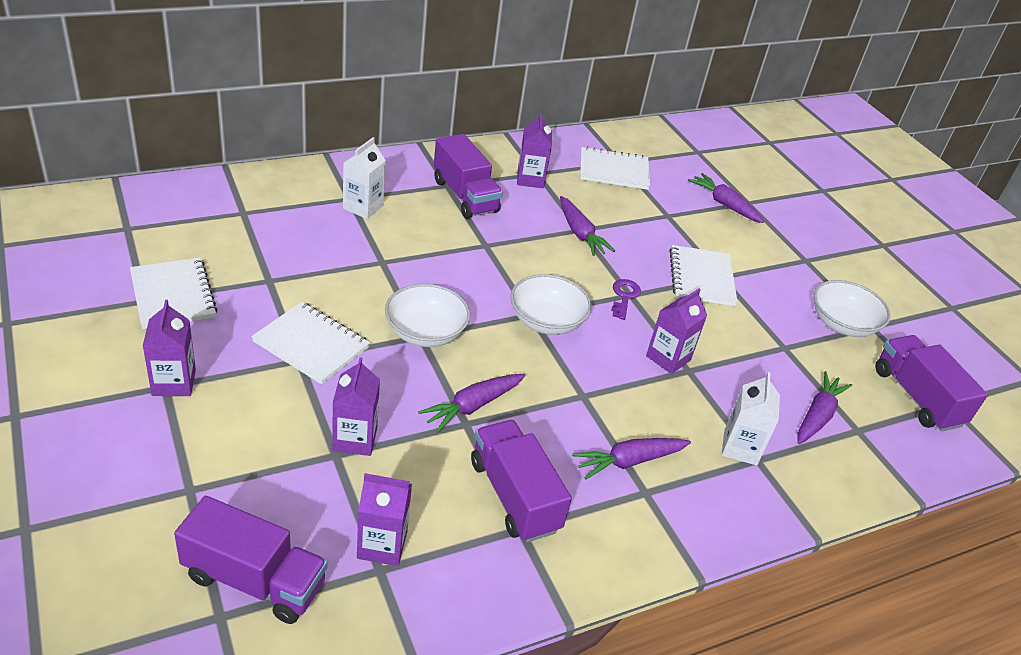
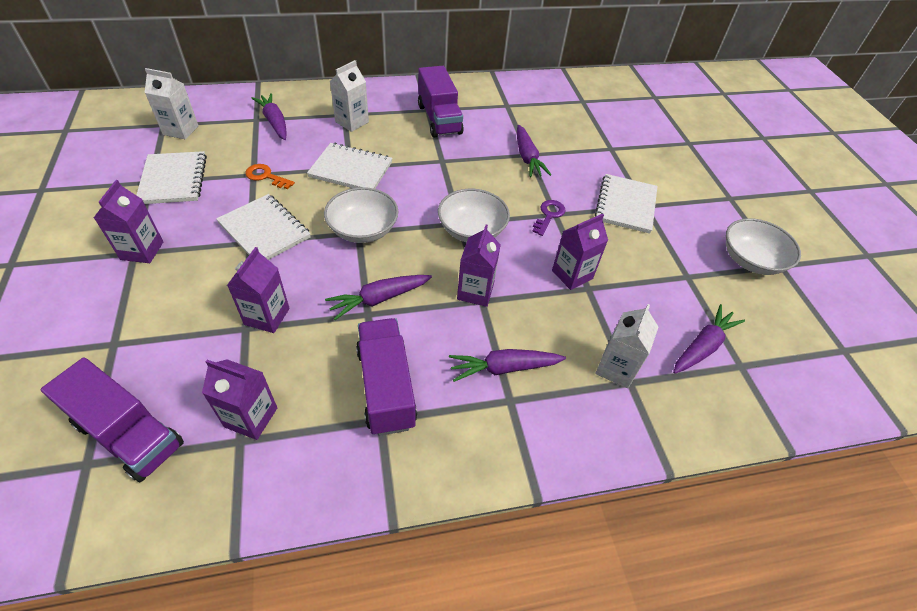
camera: 15 degrees right, 10 degrees up
(153, 233) = (181, 130): none -> white carton
(286, 281) = (266, 176): none -> orange key
(530, 179) = (499, 110): purple carton -> purple carton (475, 292)
(613, 170) = (574, 108): white notebook -> white notebook (351, 169)
(724, 204) = (666, 143): purple carrot -> purple carrot (274, 122)
(916, 397) = (811, 340): purple truck -> none

